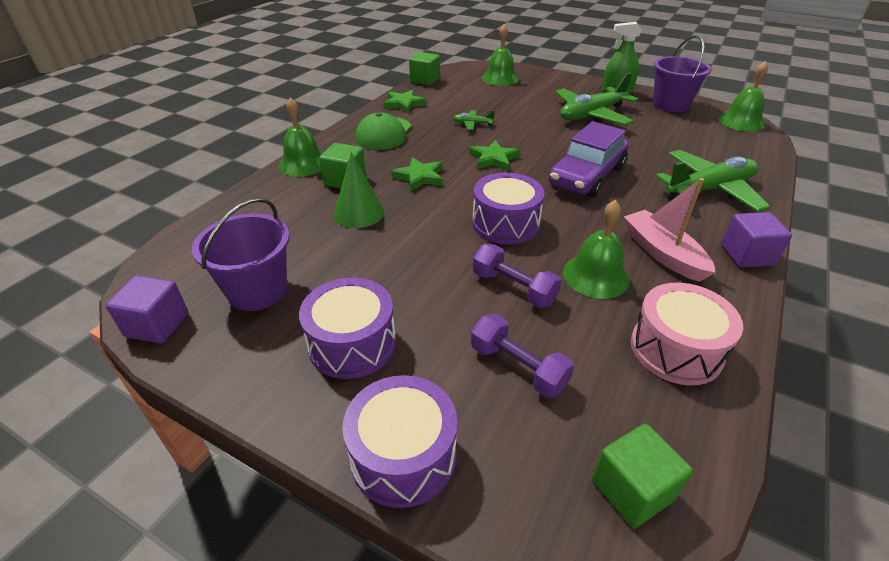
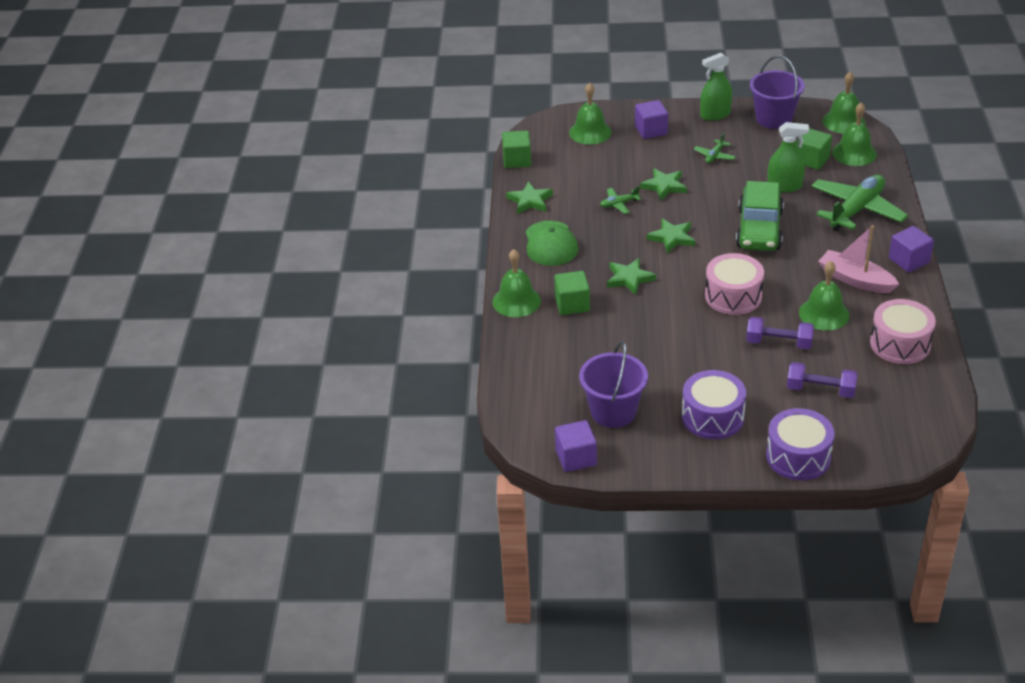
camera: 25 degrees left, 0 degrees up
(359, 213) = (616, 328): green cone -> none
(505, 223) = (733, 296): purple drum -> pink drum
(525, 123) = (664, 186): none -> green star
(551, 88) = (651, 130): none -> purple cube
(587, 176) = (759, 229): purple car -> green car
(591, 115) = (714, 156): green plane -> green plane, size x0.45
(632, 490) = (918, 423): green cube -> green cube (812, 160)
(642, 151) = (784, 186): none -> green spray bottle
(737, 145) = (854, 153): none -> green bell

